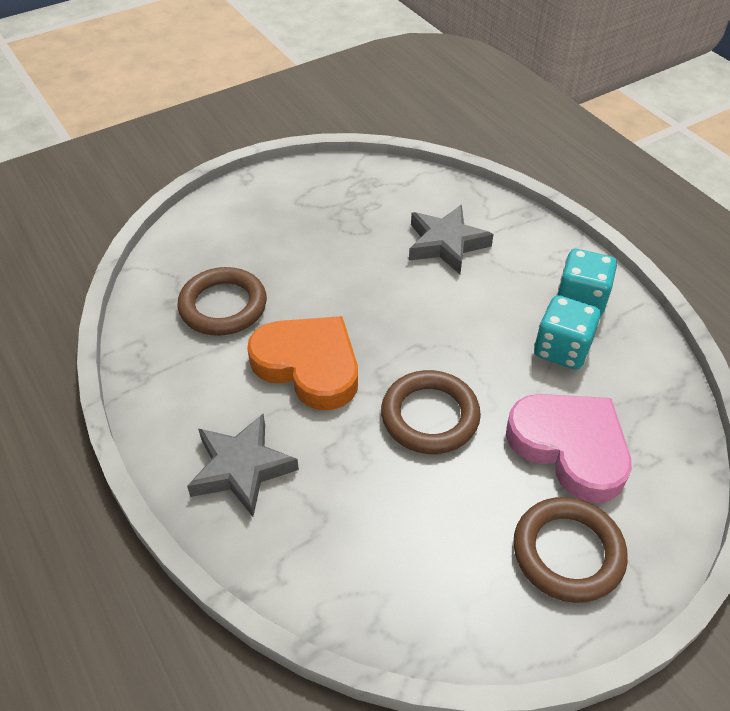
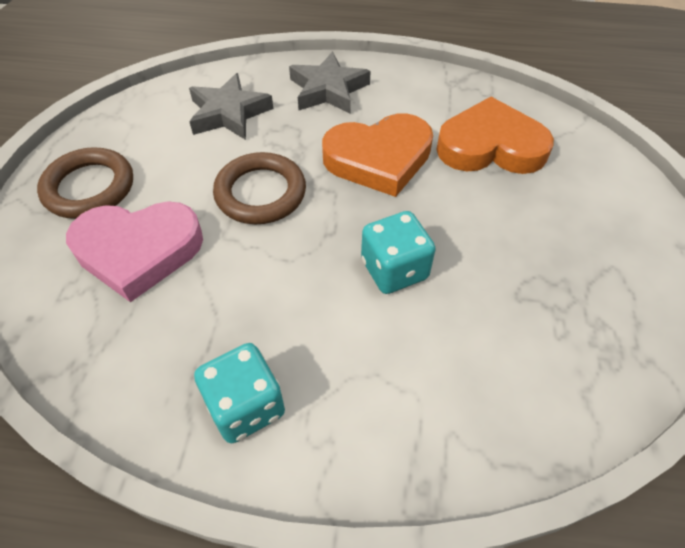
camera: 130 degrees right, 5 degrees up
(223, 306) = (490, 146): brown ring -> orange heart
(446, 244) = (439, 350): grey star -> grey star (229, 113)
(562, 349) = (215, 329): turquoise dice -> turquoise dice (394, 269)

